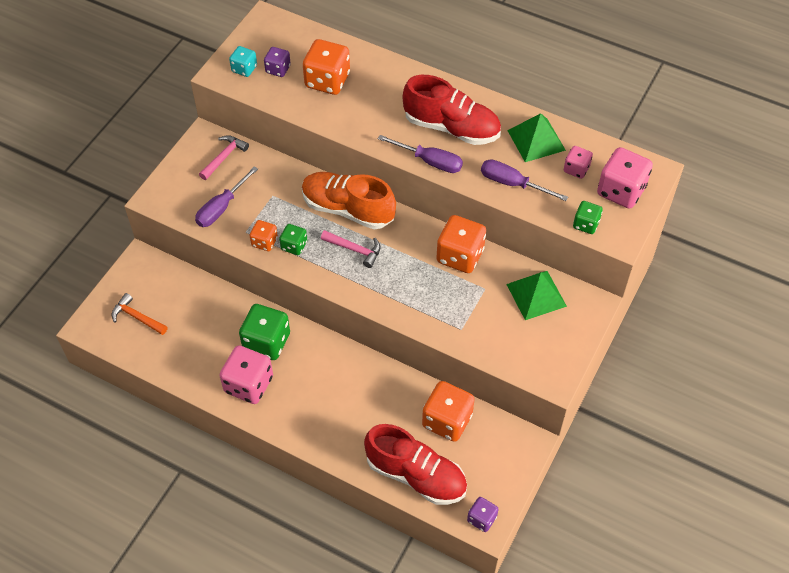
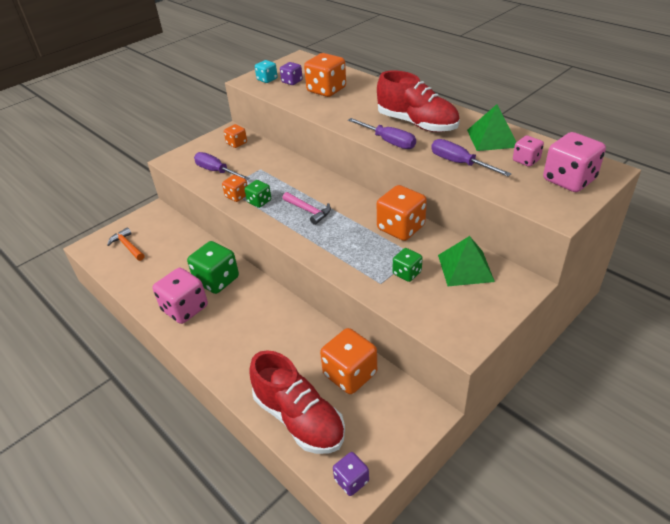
camera: 20 degrees right, 15 degrees down
(221, 208) = (216, 171): purple screwdriver -> purple screwdriver turned 75 degrees clockwise
(224, 157) = (237, 143): pink hammer -> orange dice
(348, 209) = (316, 184): orange shoe -> none
(586, 224) = (525, 199): green dice -> green dice (407, 273)

